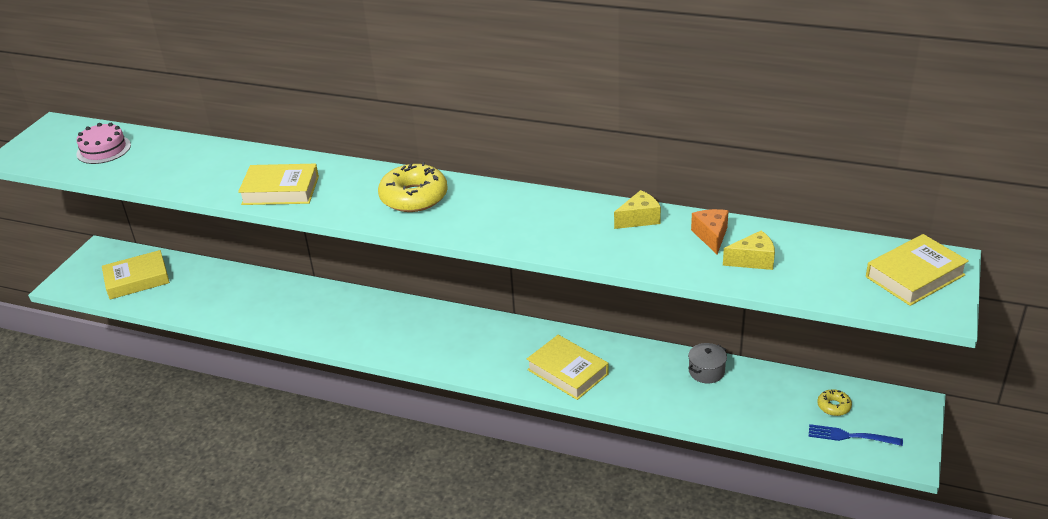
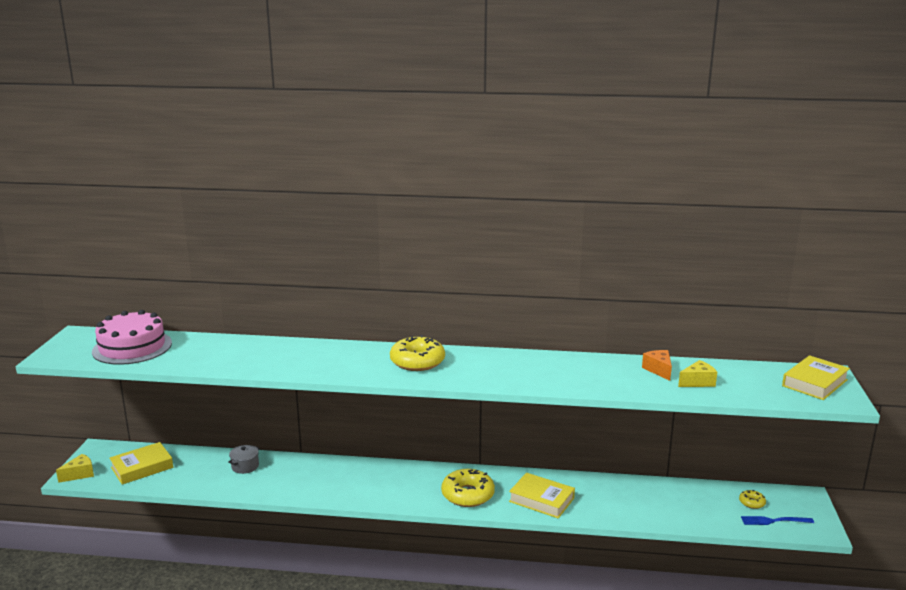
camera: 15 degrees left, 15 degrees down
(103, 149) = (132, 347): pink cake -> pink cake, size x1.70
(280, 190) = (304, 364): yellow book -> none
(482, 355) = (467, 495): none -> yellow donut
(639, 219) = (600, 363): yellow cheese -> yellow cheese (80, 474)
(706, 371) = (647, 489): grey pot -> grey pot (245, 466)

